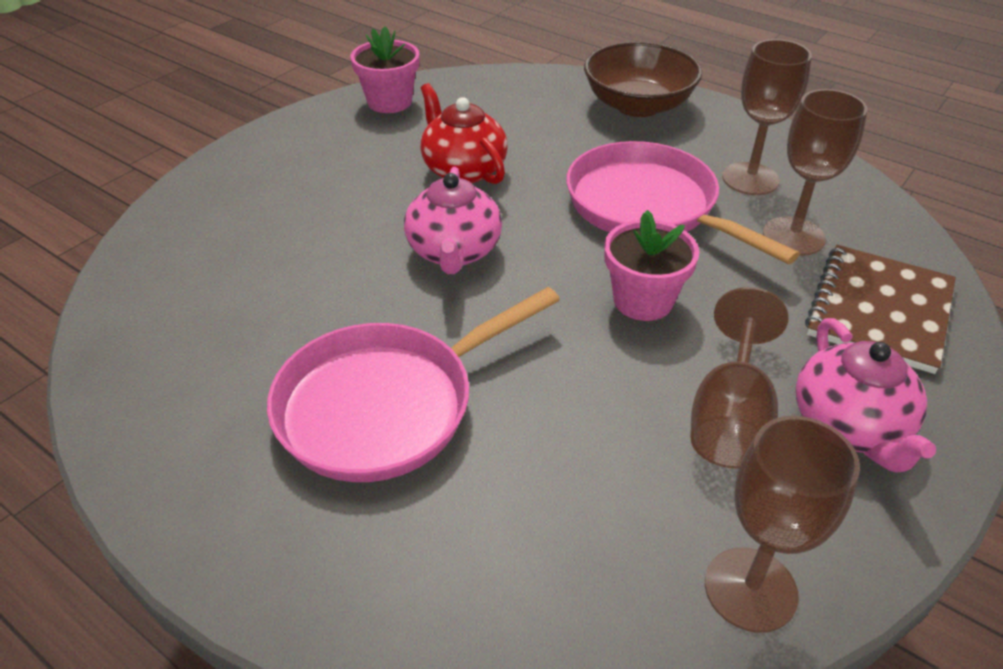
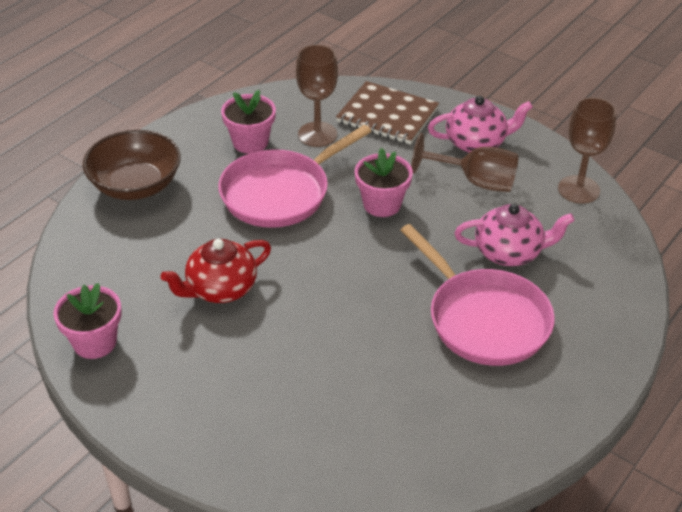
camera: 90 degrees left, 0 degrees up
(454, 252) = (331, 292): pink teapot -> pink teapot (509, 252)
(750, 179) = (250, 142): brown goblet -> pink flower pot

